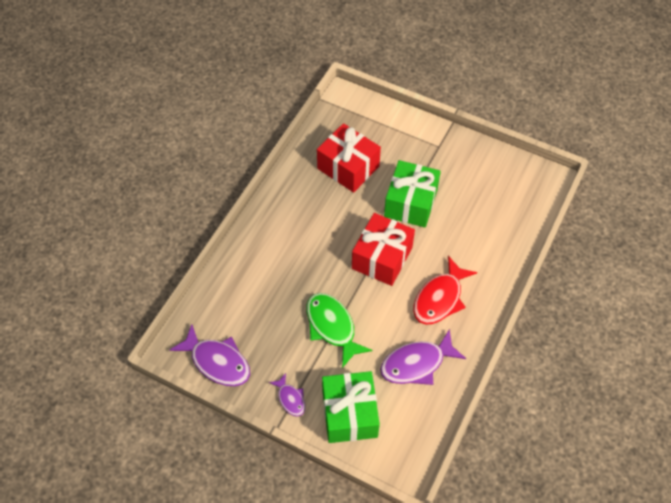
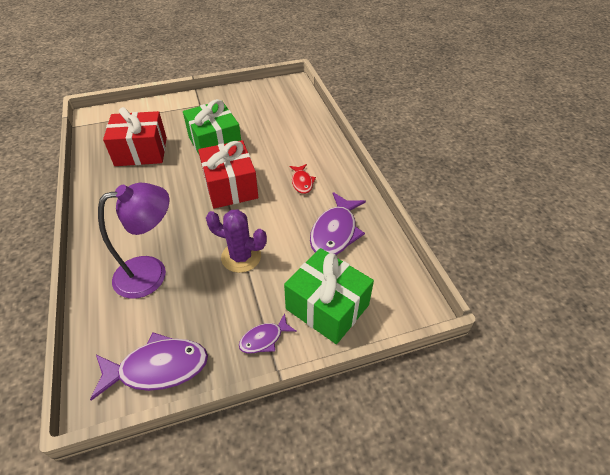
camera: 45 degrees left, 10 degrees down
(266, 290) = (151, 273): none -> purple lamp
(290, 399) = (264, 339): purple fish -> purple fish turned 135 degrees clockwise
(332, 327) = (241, 257): green fish -> purple cactus
(440, 298) = (302, 182): red fish -> red fish, size x0.55

